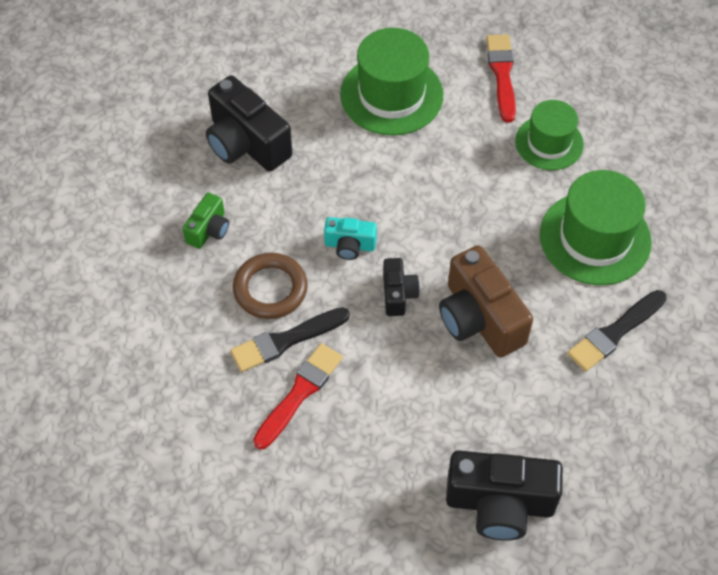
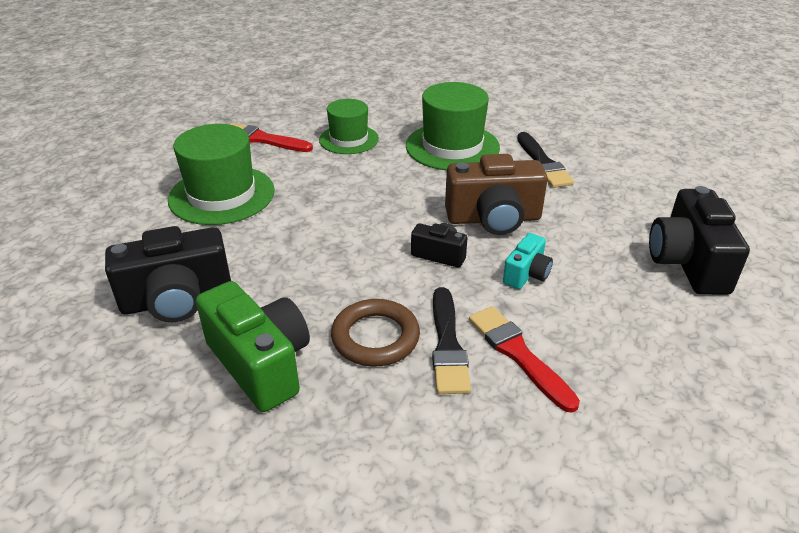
camera: 65 degrees left, 20 degrees down
(209, 230) = (260, 363): green camera -> green camera, size x1.89
(349, 245) = (364, 267): turquoise camera -> turquoise camera (526, 274)
(499, 504) = (687, 263): black camera -> black camera turned 150 degrees clockwise

